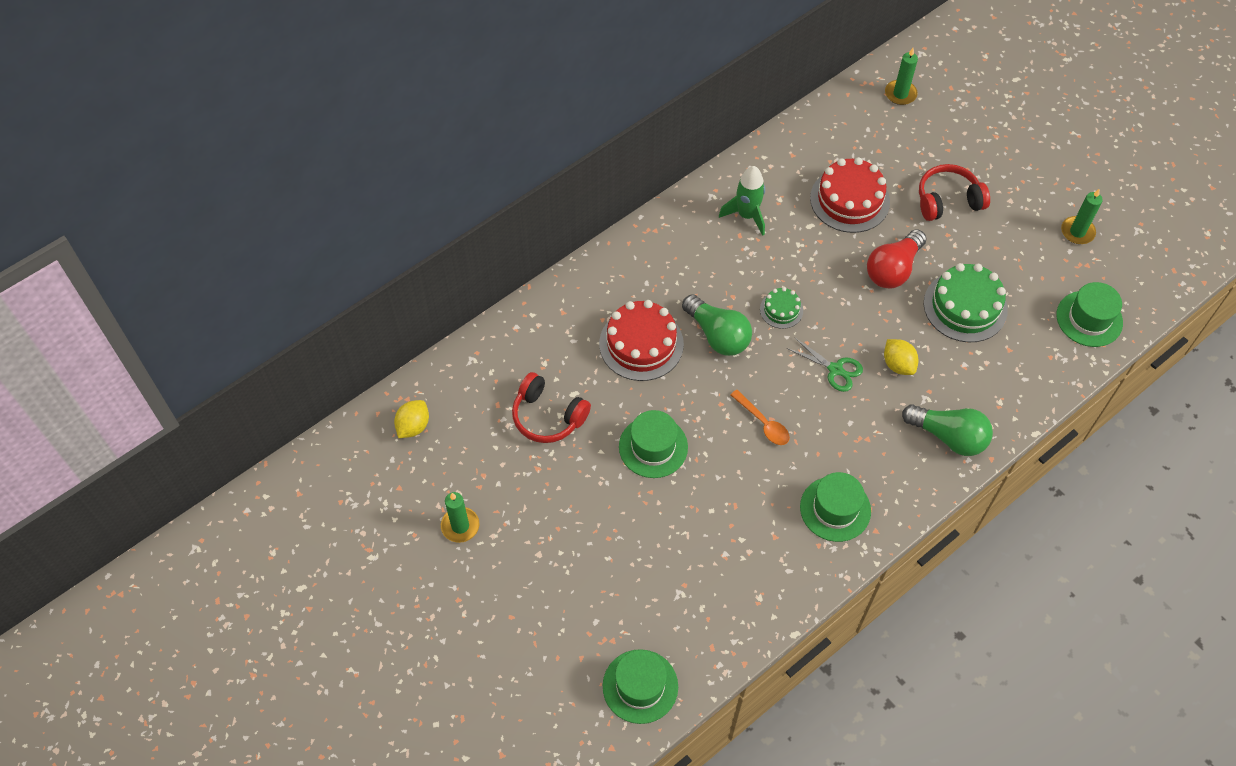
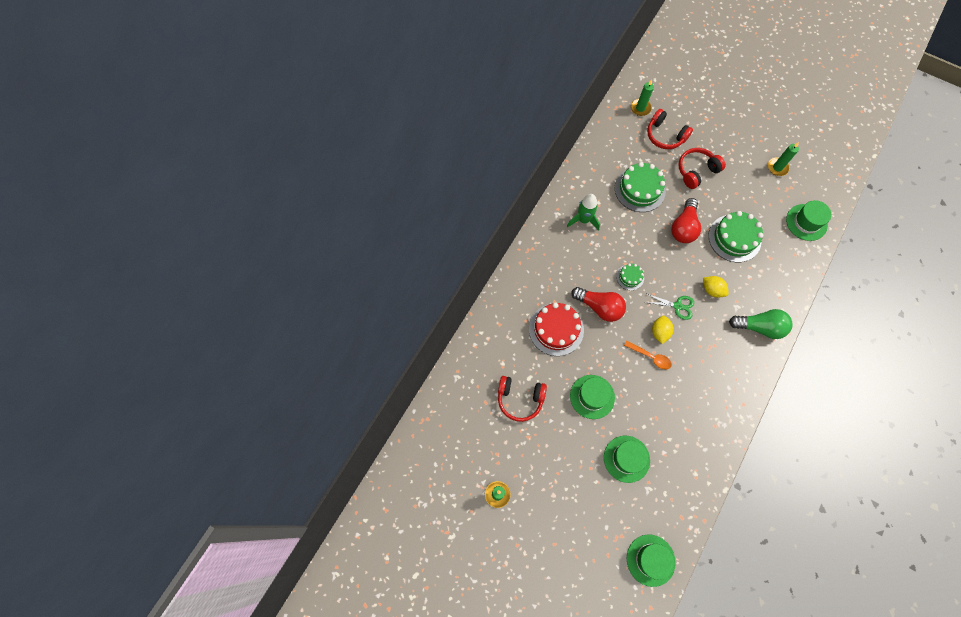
camera: 20 degrees left, 10 degrees up
(413, 426) = (439, 436): yellow lemon -> yellow lemon (659, 332)
(718, 335) = (599, 307): green light bulb -> red light bulb
(835, 509) = (715, 398): green hat -> green hat (626, 459)
(849, 200) = (640, 189): red cake -> green cake
(921, 140) = (665, 135): none -> red headphones

